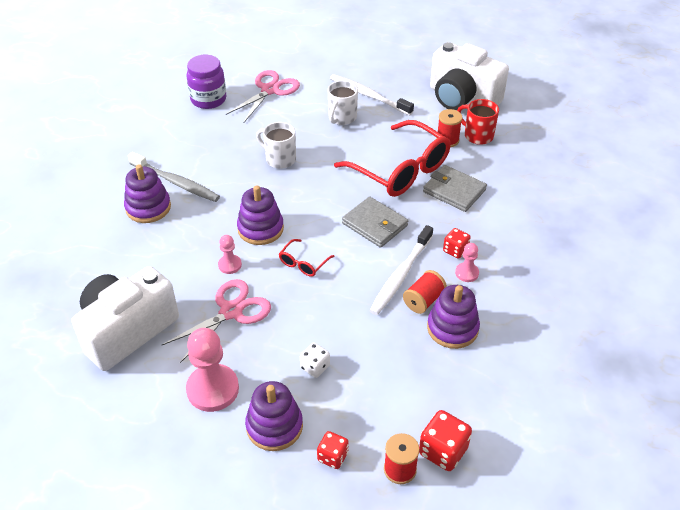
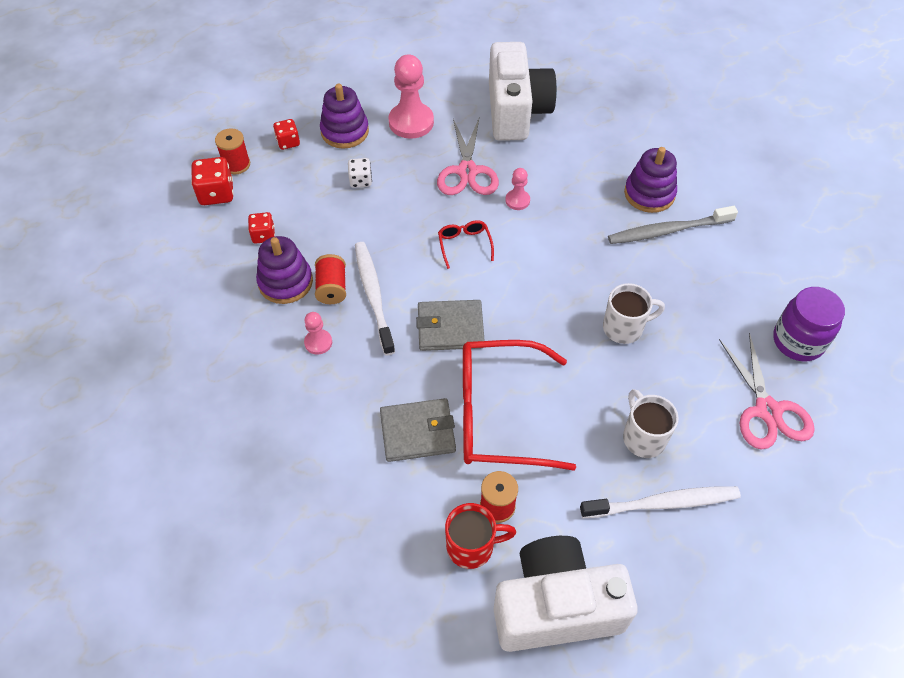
camera: 135 degrees right, 10 degrees up
(260, 229) = (538, 246): purple stacking toy -> none
(455, 250) = (350, 358): red dice -> red dice (263, 235)

